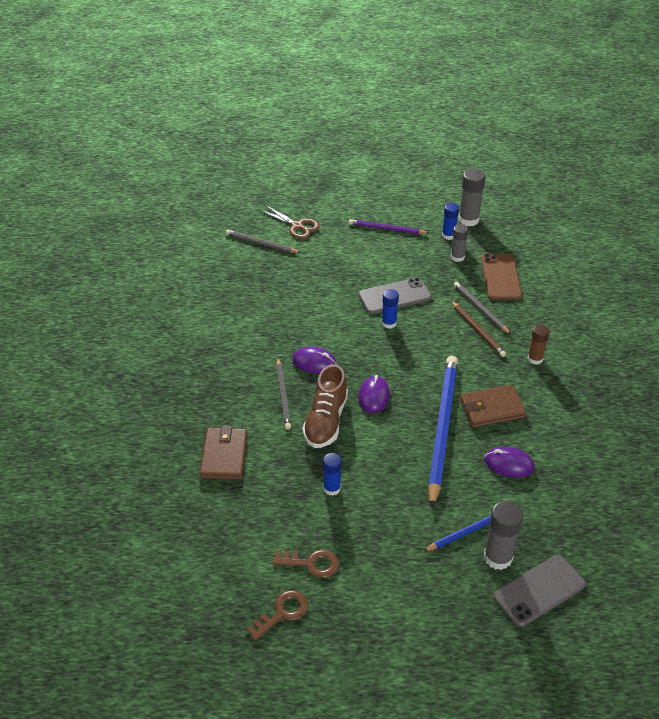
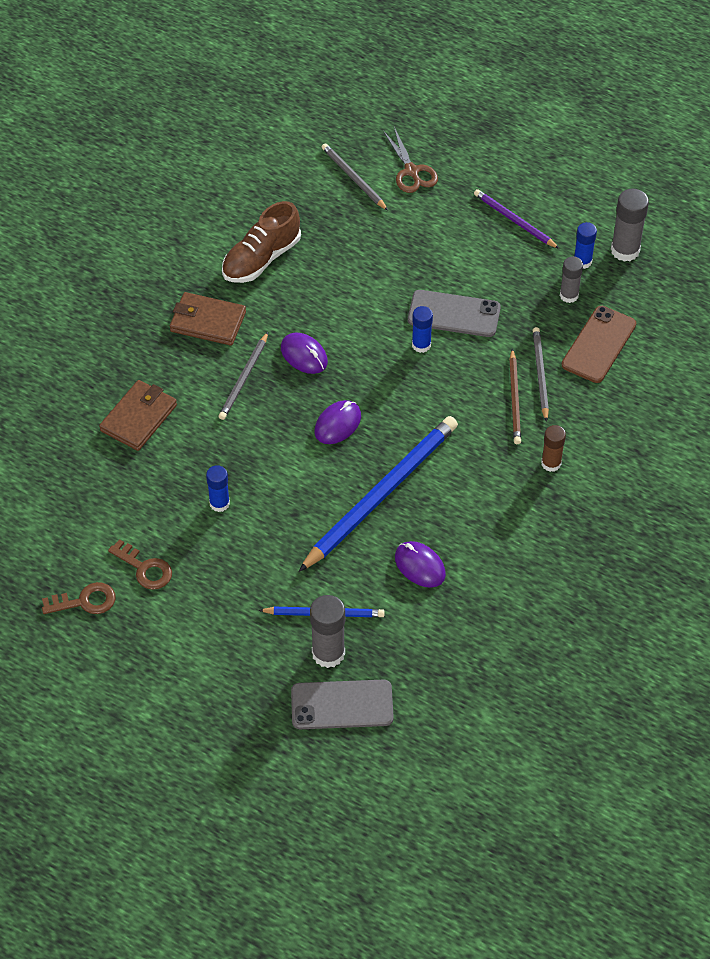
camera: 30 degrees right, 10 degrees up
(326, 420) = (267, 428): brown shoe -> brown shoe (261, 259)
(491, 408) = (453, 497): brown wallet -> brown wallet (208, 321)

